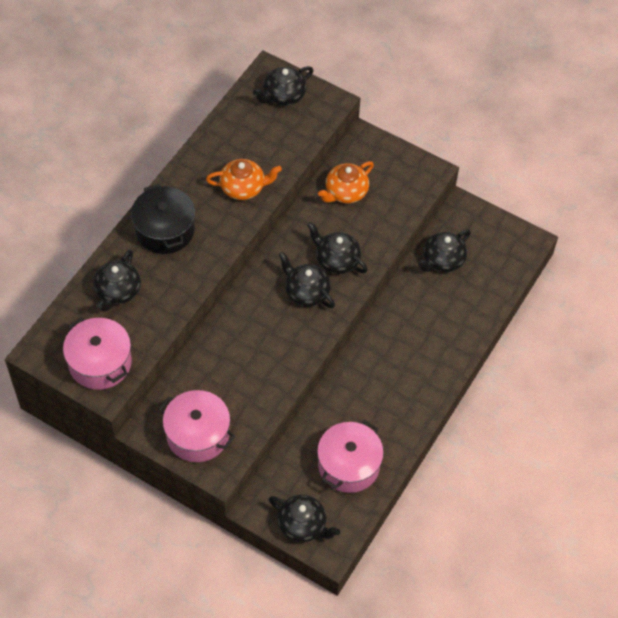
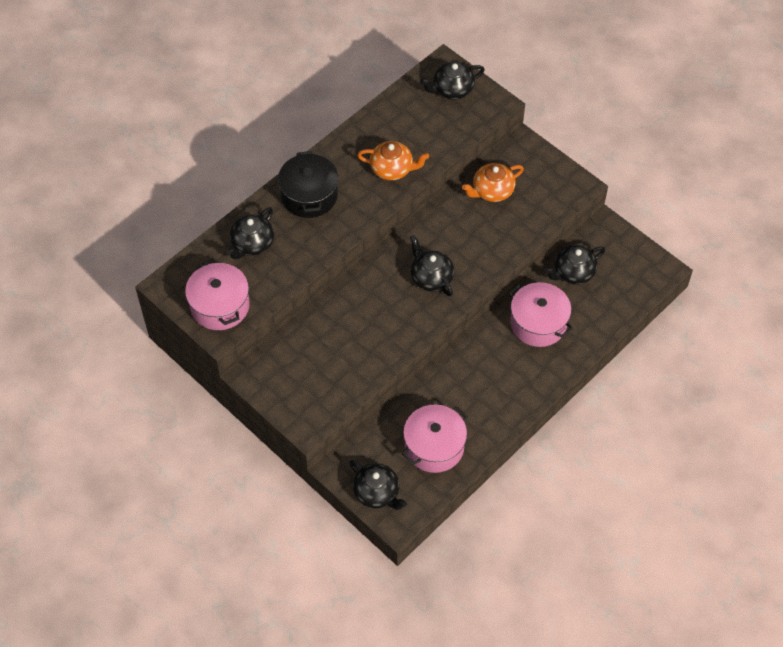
camera: 15 degrees right, 0 degrees up
(197, 434) = (296, 389): pink pot -> pink pot (538, 323)
(336, 260) = (467, 253): black teapot -> none

